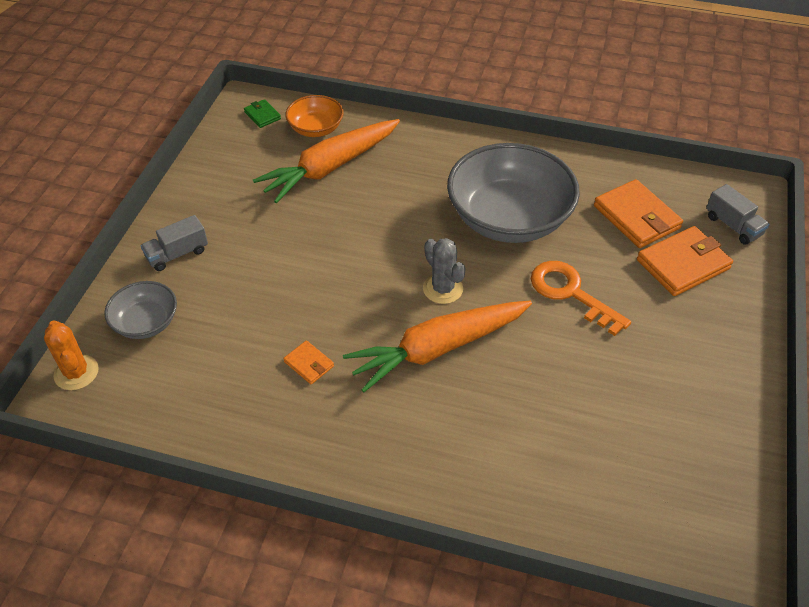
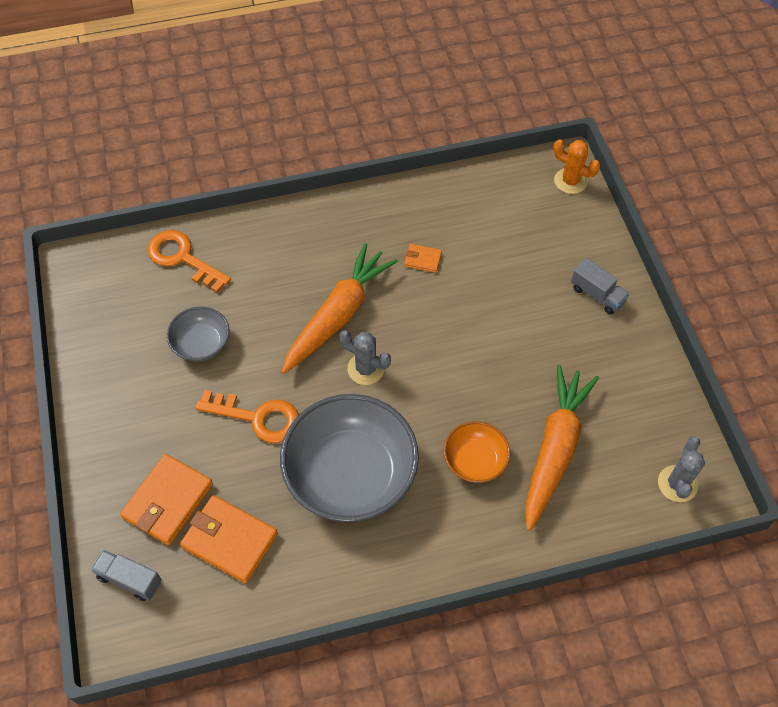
camera: 150 degrees right, 10 degrees up
(146, 323) = (562, 233): grey bowl -> grey bowl (201, 343)
(177, 254) = (597, 295): grey truck -> grey truck turned 105 degrees clockwise
(262, 115) = (677, 484): green wallet -> grey cactus
(316, 129) = (610, 494): orange bowl -> orange bowl (475, 460)
(585, 501) = (183, 258): none -> orange key

